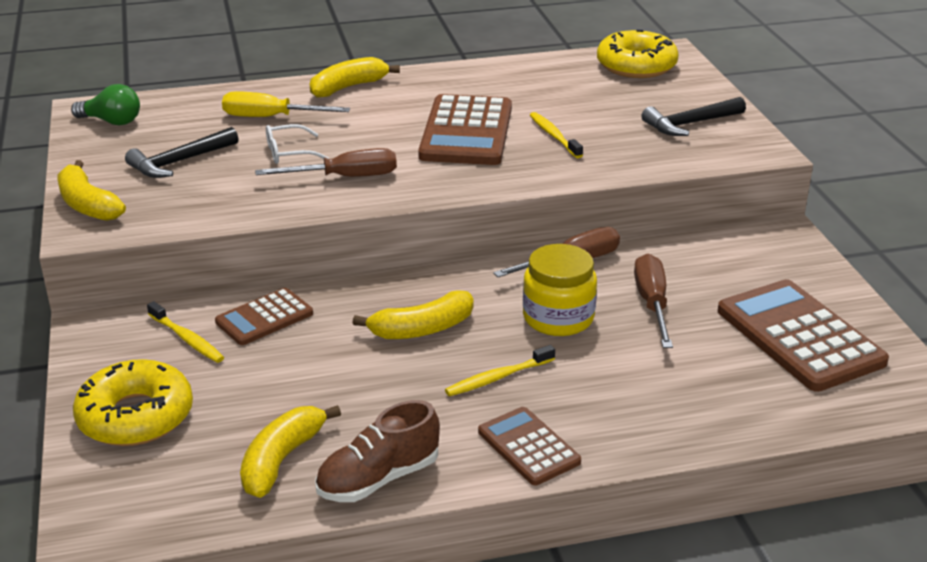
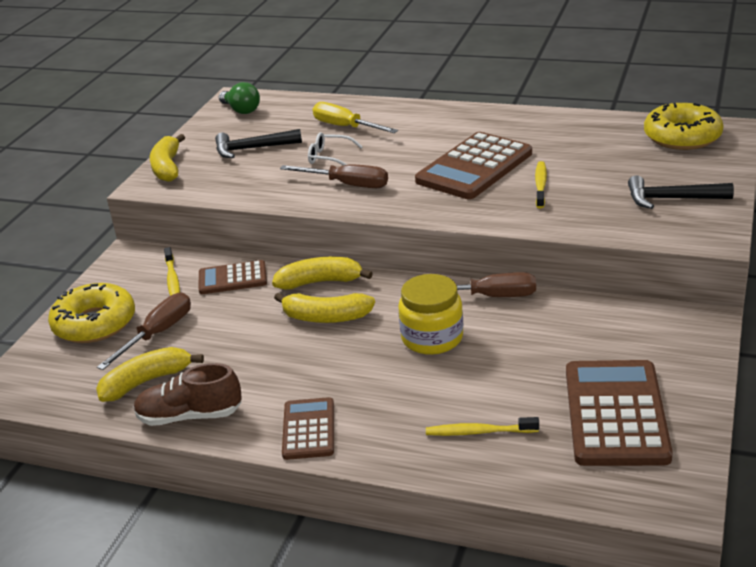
camera: 35 degrees right, 0 degrees up
(348, 87) = (425, 113): yellow banana -> yellow banana (320, 282)
(498, 378) = (341, 370): yellow toothbrush -> yellow toothbrush (479, 432)
(652, 304) = (518, 348): brown screwdriver -> brown screwdriver (157, 334)

